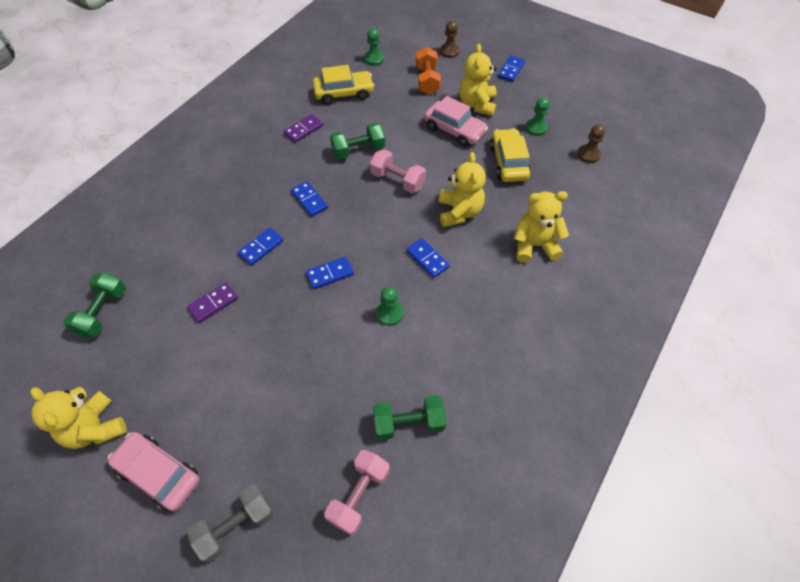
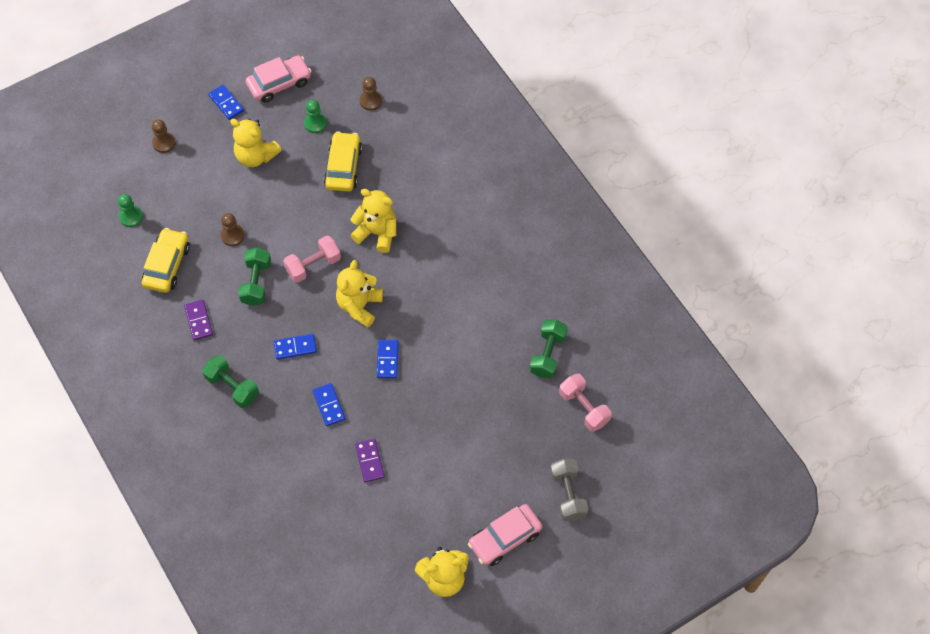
camera: 65 degrees left, 5 degrees up
(103, 312) = (332, 554): green dumbbell -> green dumbbell (232, 387)
(389, 313) = (450, 329): green pawn -> none
(394, 119) = (232, 236): none -> brown pawn
(427, 81) = (195, 183): orange dumbbell -> none
(427, 259) = (412, 279): blue domino -> none
(454, 130) = (278, 191): pink car -> pink car (279, 83)
(508, 162) = (343, 167): yellow car -> yellow car turned 75 degrees clockwise
(534, 245) = (442, 194): yellow teddy bear -> yellow teddy bear (359, 306)

